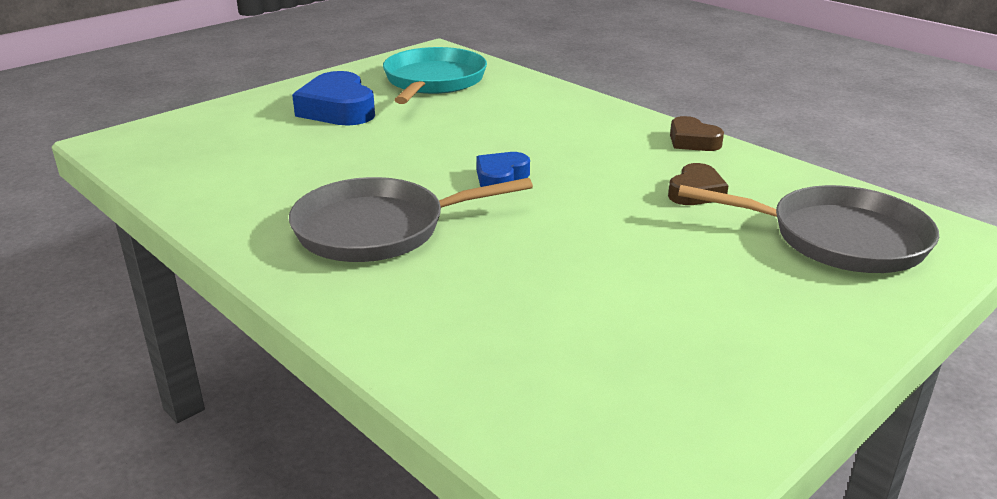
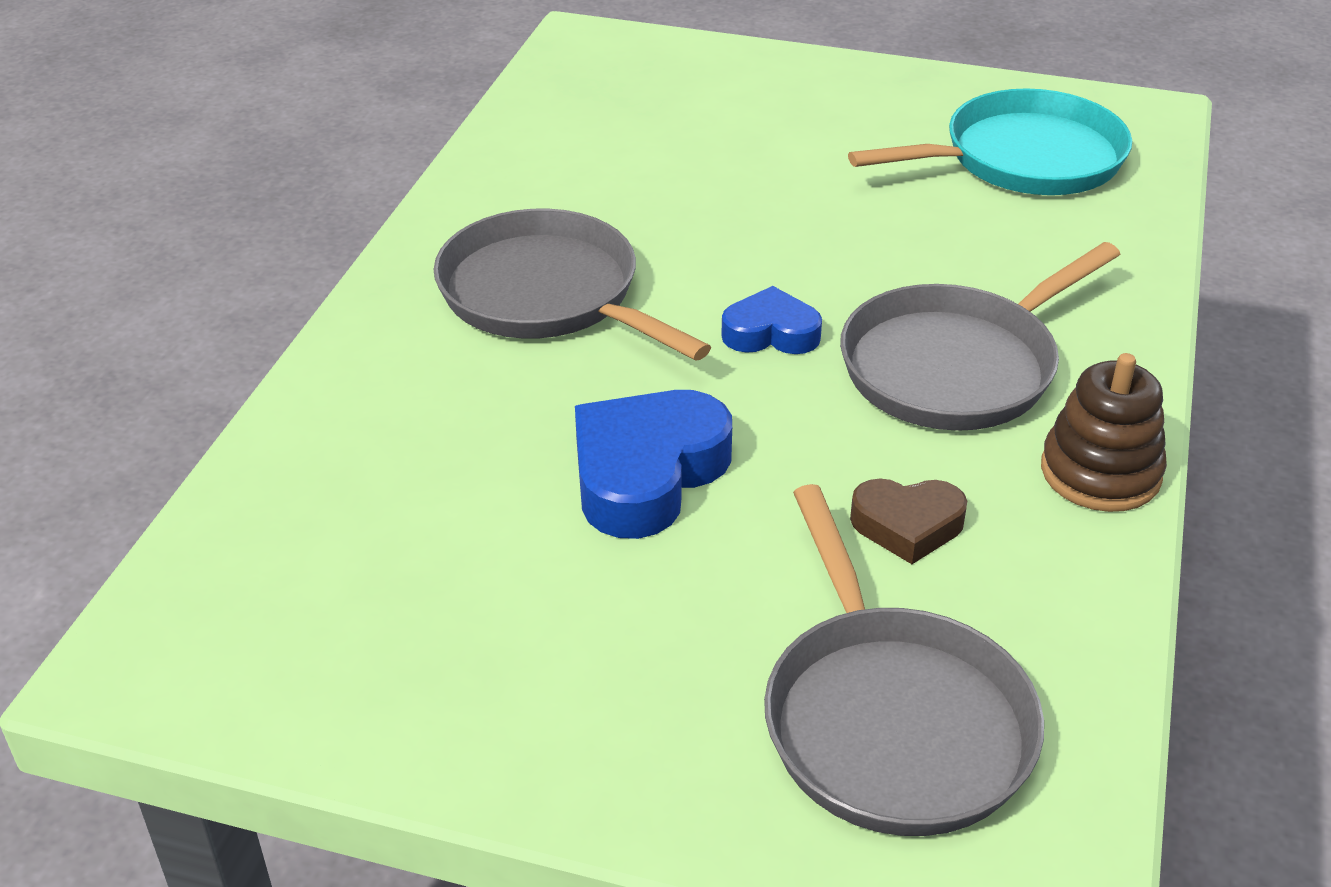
camera: 60 degrees right, 10 degrees up
(338, 109) = (835, 130): blue heart -> blue heart (646, 474)
(582, 145) = (955, 367): none -> grey pan
(692, 141) = (1100, 472): brown heart -> brown stacking toy

